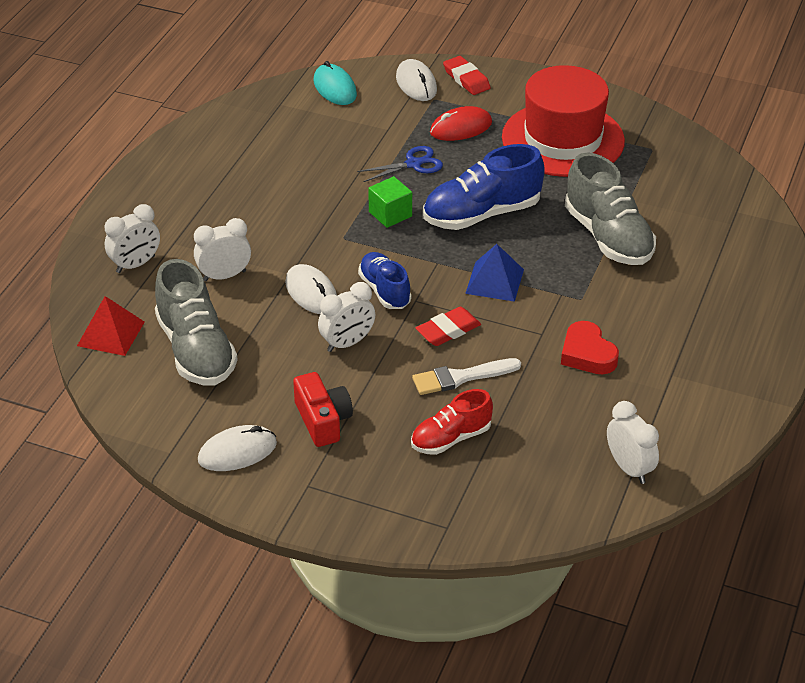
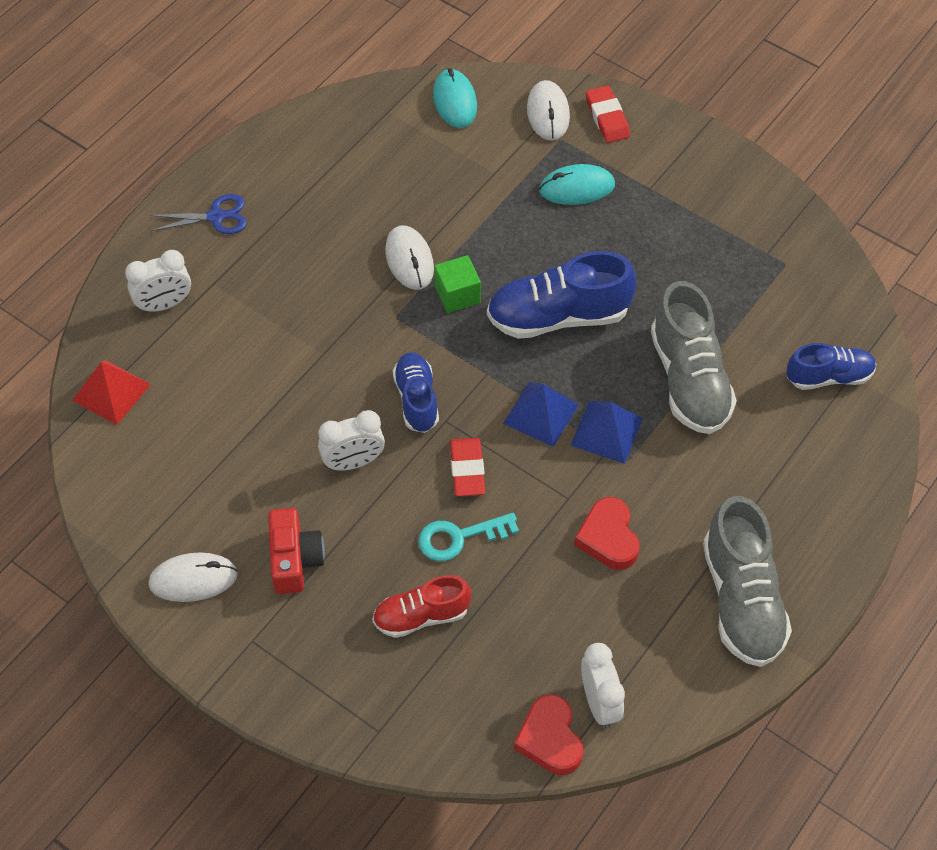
camera: 15 degrees right, 15 degrees up
(196, 350) = (192, 435): grey shoe -> grey shoe (741, 600)
(224, 276) = (252, 341): white clock -> none
(311, 293) = (337, 385): white mouse -> white mouse (409, 260)
(413, 164) = (507, 229): blue scissors -> blue scissors (216, 217)
(448, 330) = (467, 470): red eraser -> red eraser turned 75 degrees counterclockwise
(461, 128) = (577, 188): red mouse -> turquoise mouse
(461, 377) = (459, 537): white brush -> turquoise key
(554, 283) = (606, 431): none -> blue pyramid
(563, 139) = (687, 228): red hat -> none
(598, 502) = (550, 739): none -> red heart
(720, 215) = (829, 377): none -> blue shoe

